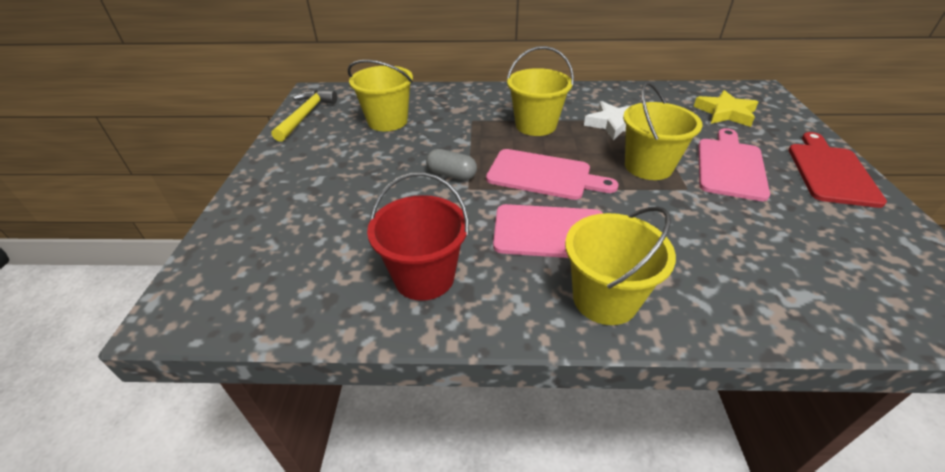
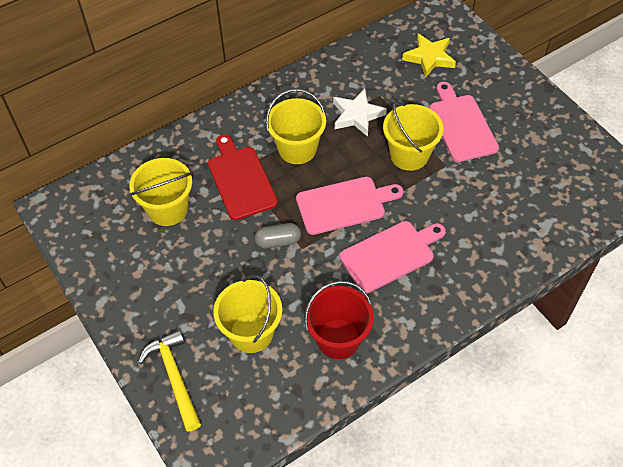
camera: 35 degrees left, 15 degrees up
(305, 115) = (82, 242): yellow hammer -> yellow hammer (174, 377)
(605, 299) = (450, 290): yellow bucket -> yellow bucket (251, 333)
(830, 171) = (524, 97): red cutting board -> red cutting board (241, 179)

